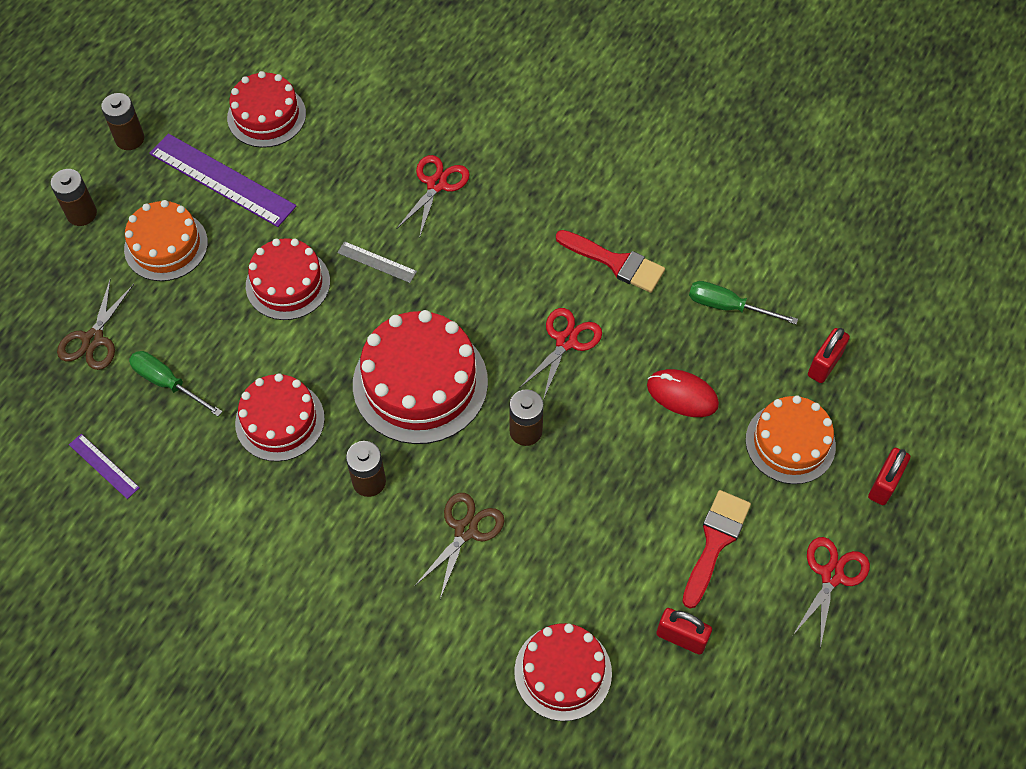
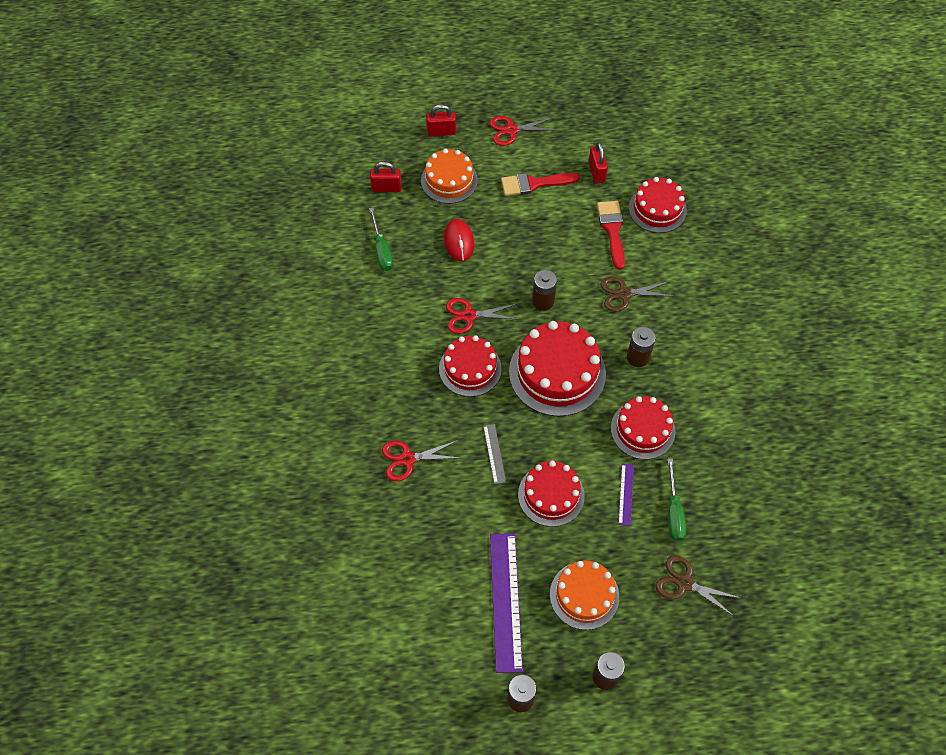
camera: 125 degrees left, 0 degrees up
(93, 339) = (684, 583): brown scissors -> brown scissors turned 135 degrees counterclockwise
(104, 466) = (752, 504): purple ruler -> purple ruler (625, 494)
(266, 116) = (429, 614): red cake -> red cake (470, 368)
(615, 262) = (393, 322): red brush -> red brush (612, 230)

